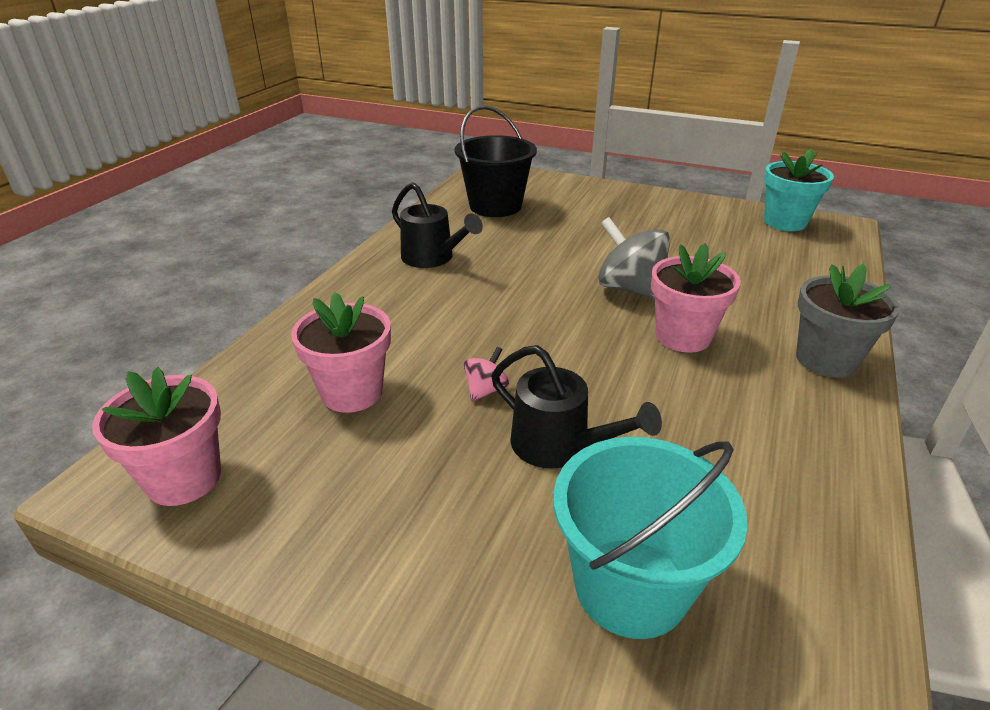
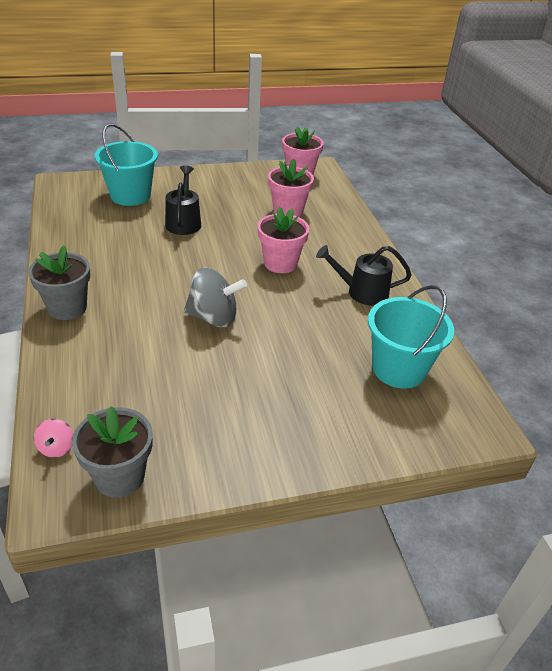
camera: 140 degrees right, 5 degrees up
(486, 390) = (235, 230): pink spinning top -> pink spinning top (56, 448)
(495, 206) = (399, 369): black bucket -> turquoise bucket
(559, 446) = (183, 222): black watering can -> black watering can turned 90 degrees clockwise
(683, 336) = (159, 293): pink flower pot -> pink flower pot (280, 263)
(785, 222) = (119, 477): turquoise flower pot -> grey flower pot

